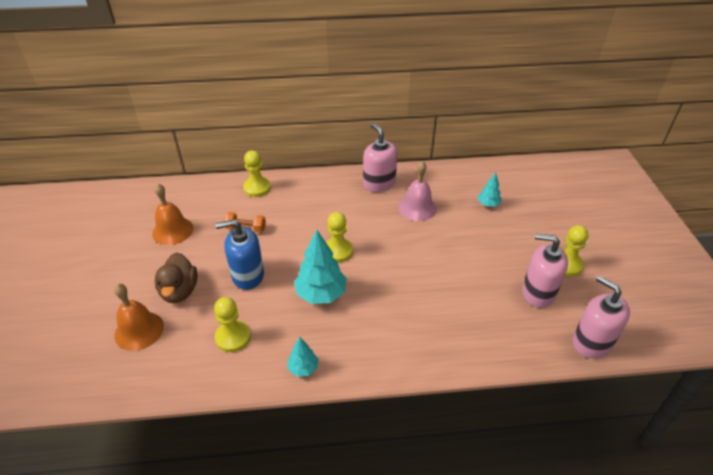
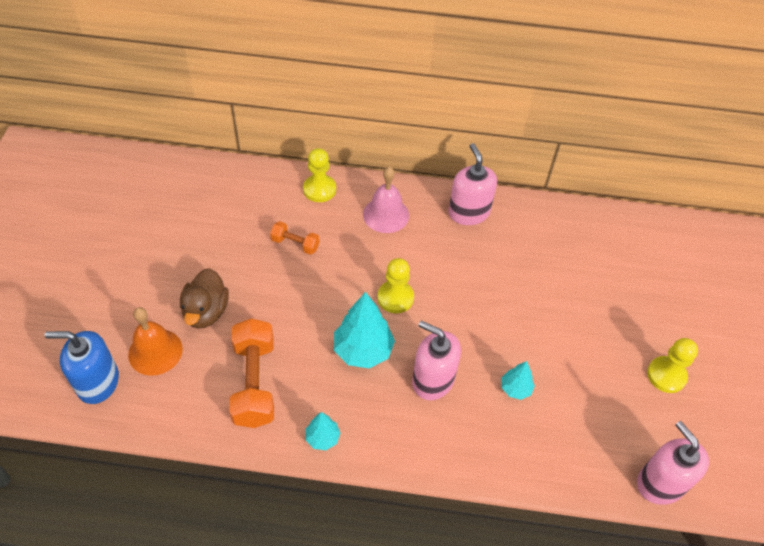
camera: 10 degrees right, 10 degrees up
(172, 230) = (211, 229): orange bell -> none
(233, 337) = (254, 383): yellow pawn -> orange dumbbell
(247, 275) = (285, 308): blue soap dispenser -> blue soap dispenser (98, 382)
(417, 208) = (506, 257): pink bell -> pink bell (386, 214)
(488, 204) = (596, 271): turquoise tree -> turquoise tree (515, 389)
(538, 292) = (618, 405): pink soap dispenser -> pink soap dispenser (432, 380)

